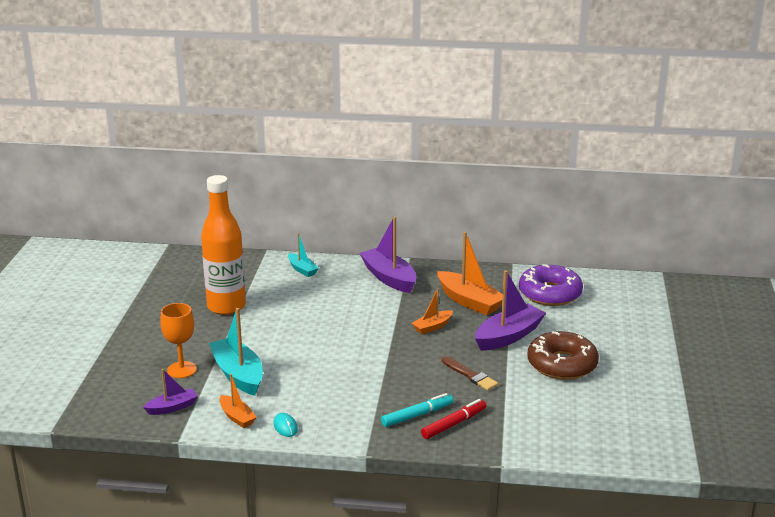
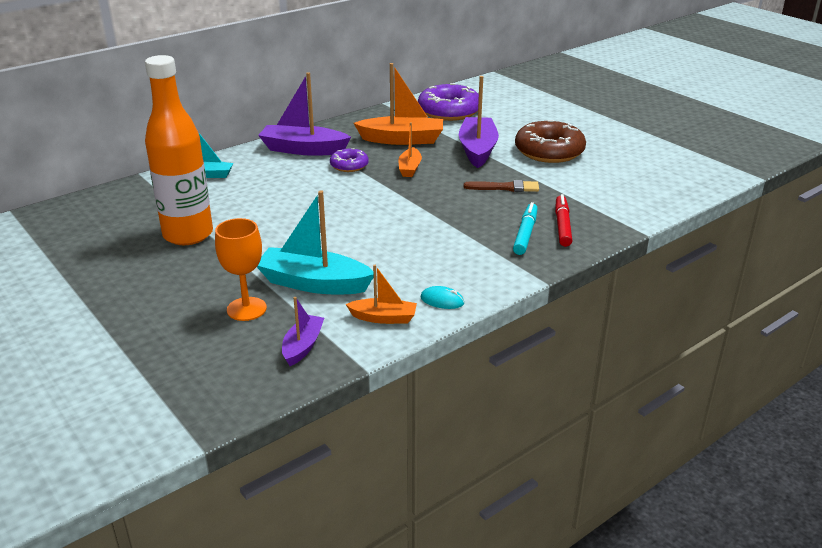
camera: 45 degrees left, 5 degrees up
(397, 305) = (349, 165): none -> purple donut

